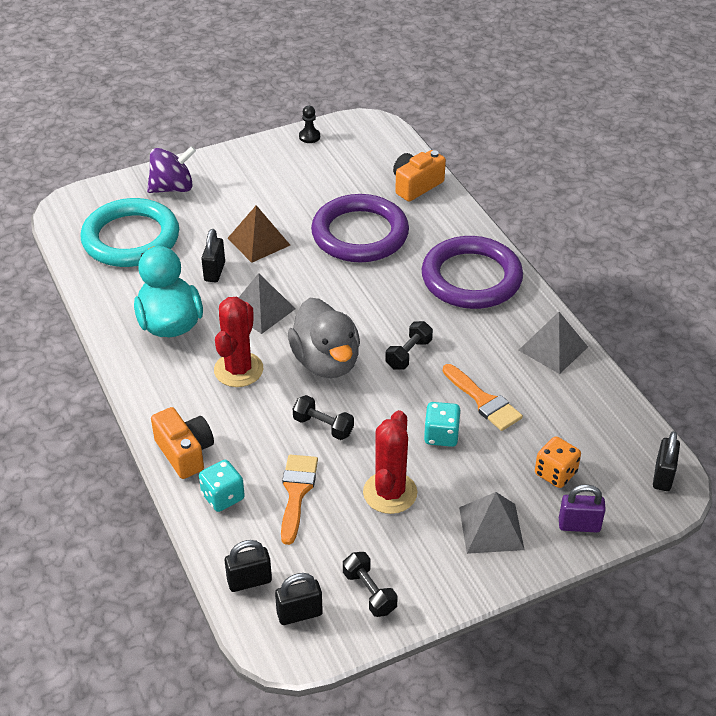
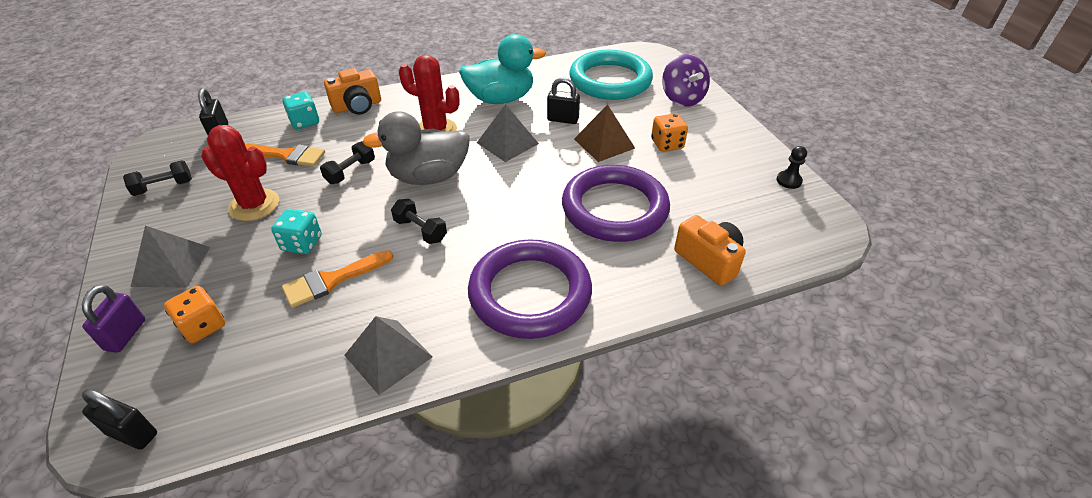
camera: 95 degrees right, 0 degrees up
(258, 201) = (667, 144): none -> orange dice
(299, 614) = (173, 153): black padlock -> none

